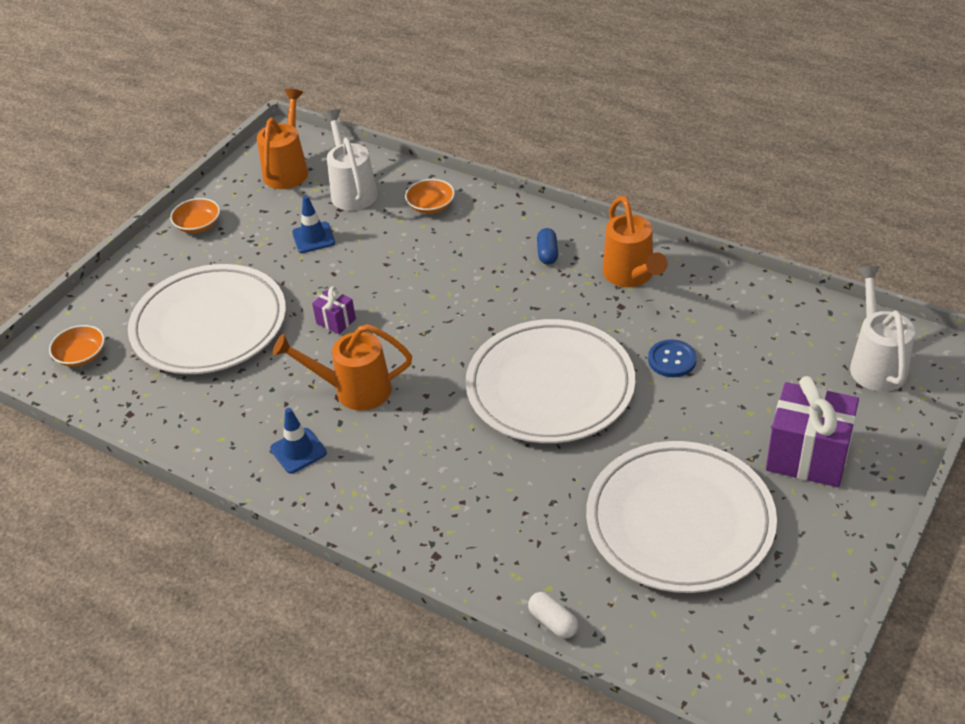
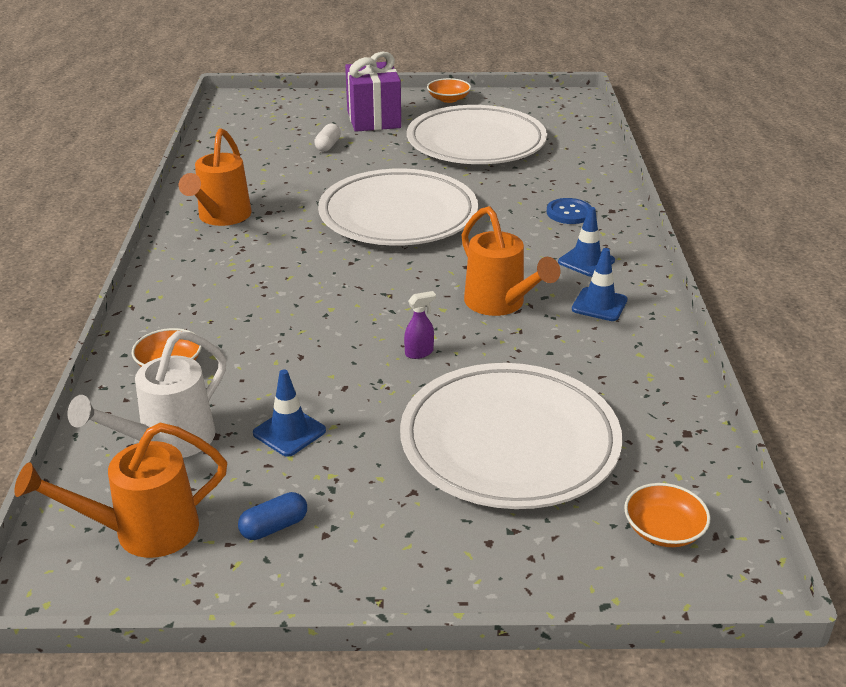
camera: 125 degrees left, 10 degrees down
(198, 225) = (333, 564): orange bowl -> orange bowl (448, 99)
(336, 321) = (419, 353): purple gift -> purple spray bottle
(365, 479) = (586, 261): none -> blue traffic cone
(547, 253) = (215, 265): blue capsule -> blue capsule (274, 527)
(553, 622) = (604, 160): white capsule -> white capsule (328, 146)
(631, 275) = (221, 217): orange watering can -> orange watering can turned 150 degrees clockwise
(672, 360) = (319, 177): blue button -> blue button (569, 213)
(876, 364) = (260, 114): white watering can -> none

